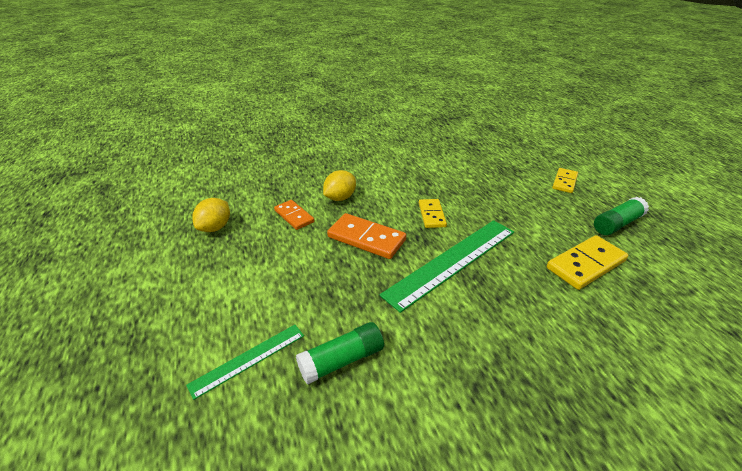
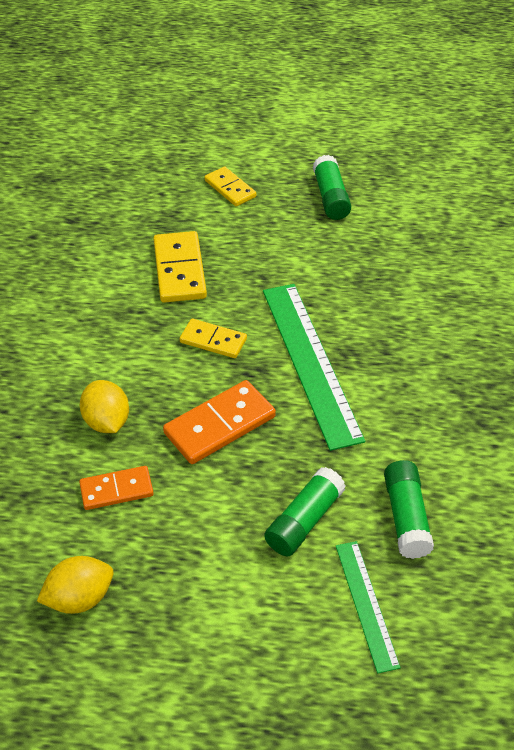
camera: 65 degrees left, 10 degrees up
(215, 227) = (80, 598): yellow lemon -> yellow lemon turned 75 degrees counterclockwise
(309, 301) = (304, 521): none -> green glue stick
(586, 264) = (375, 259): yellow domino -> yellow domino (180, 270)

